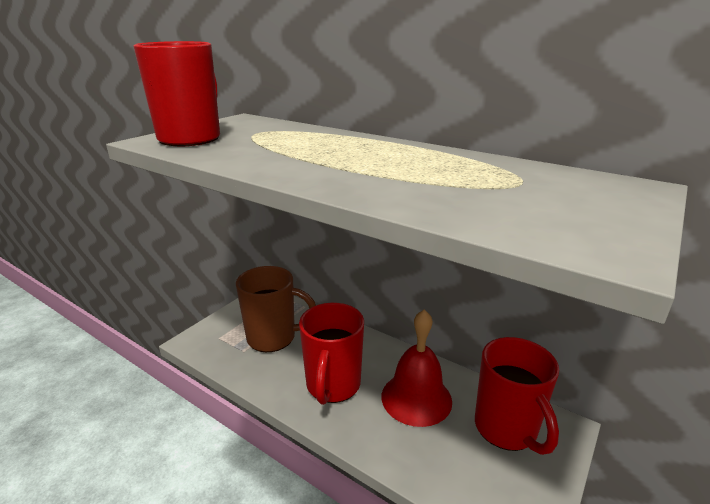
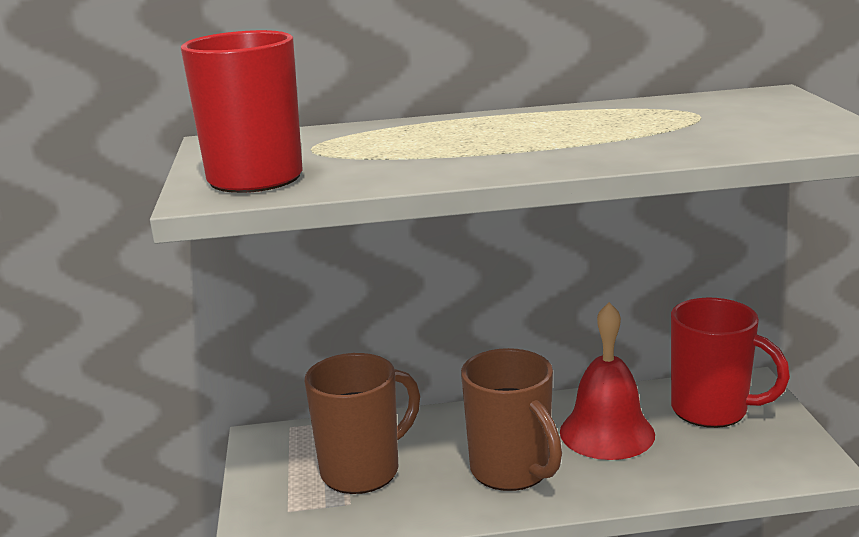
camera: 40 degrees left, 5 degrees down
(333, 386) = (512, 471): red mug -> brown mug

